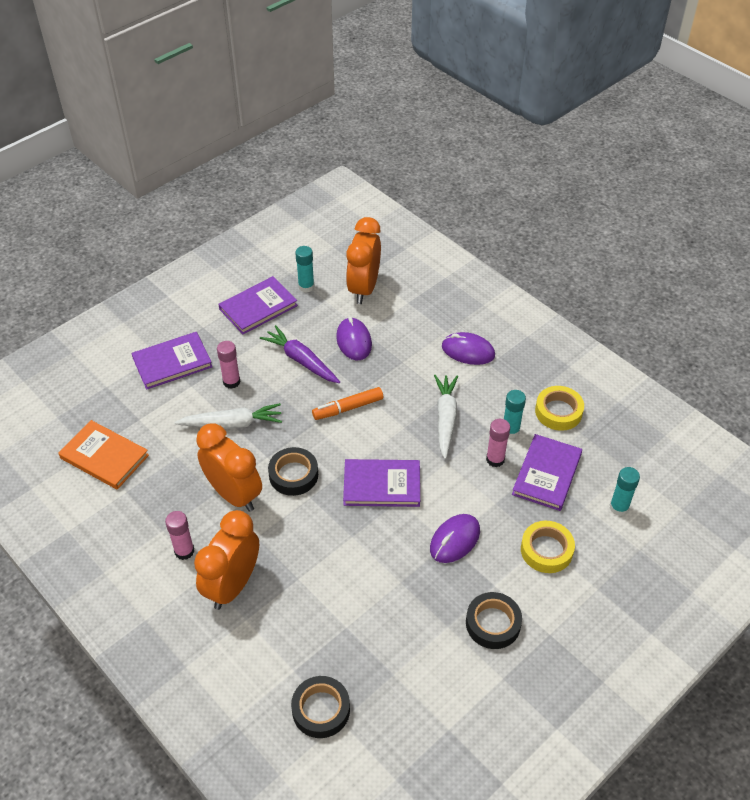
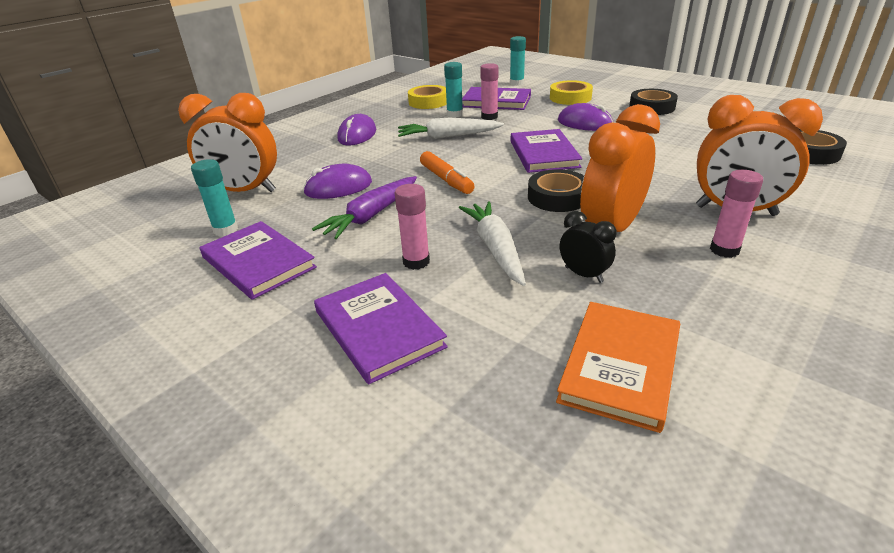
camera: 95 degrees left, 15 degrees down
(186, 463) = (583, 274): none -> black clock

